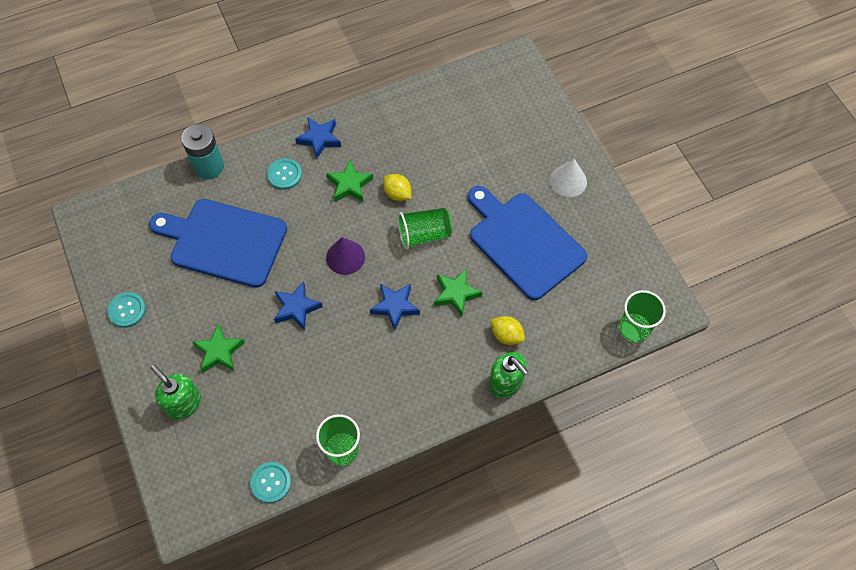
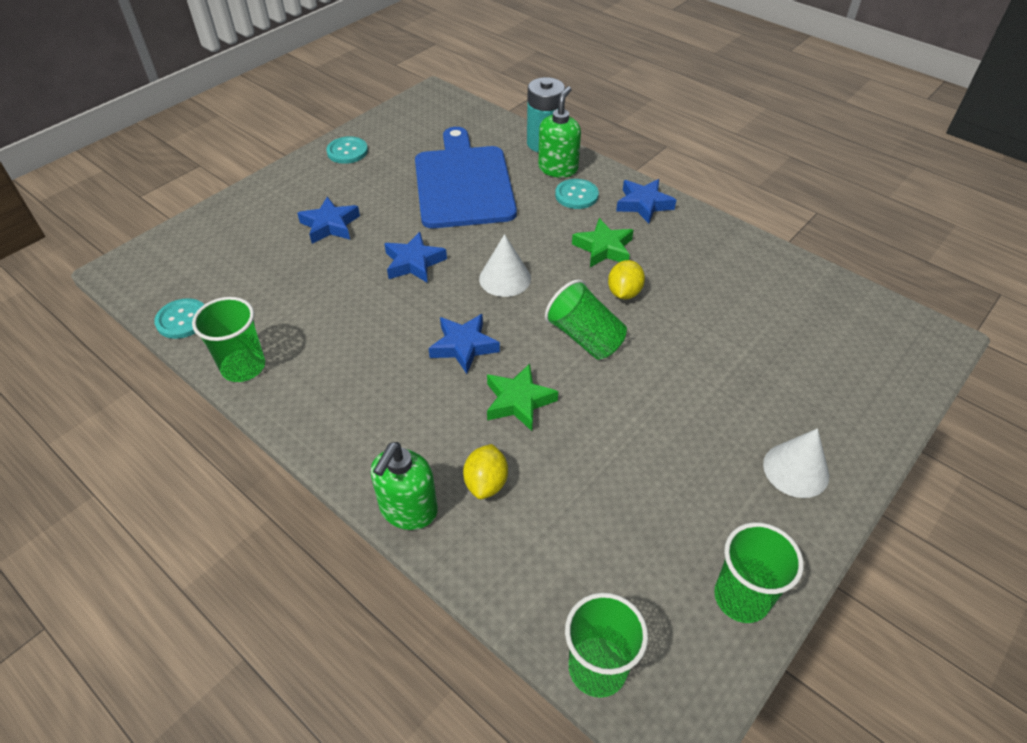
camera: 65 degrees right, 15 degrees down
(183, 403) = (258, 222): green soap dispenser -> green soap dispenser (558, 168)
(219, 351) = (330, 225): green star -> blue star
(345, 257) = (505, 278): purple cone -> white cone
(523, 242) = (650, 450): blue cutting board -> none
(625, 247) = (741, 597): none -> green cup

